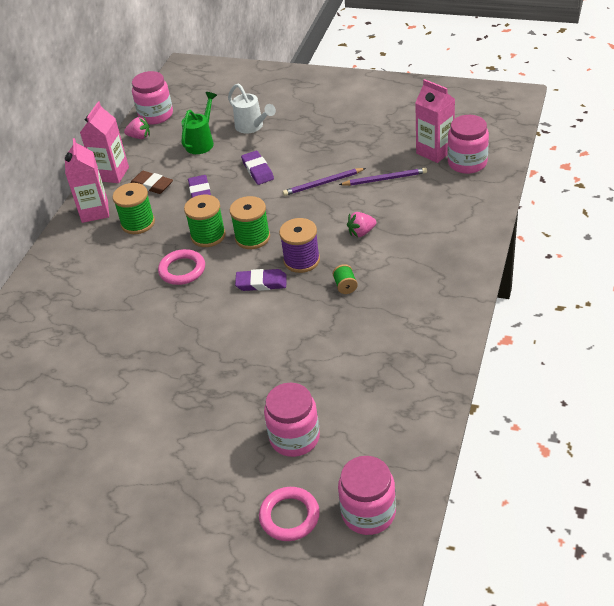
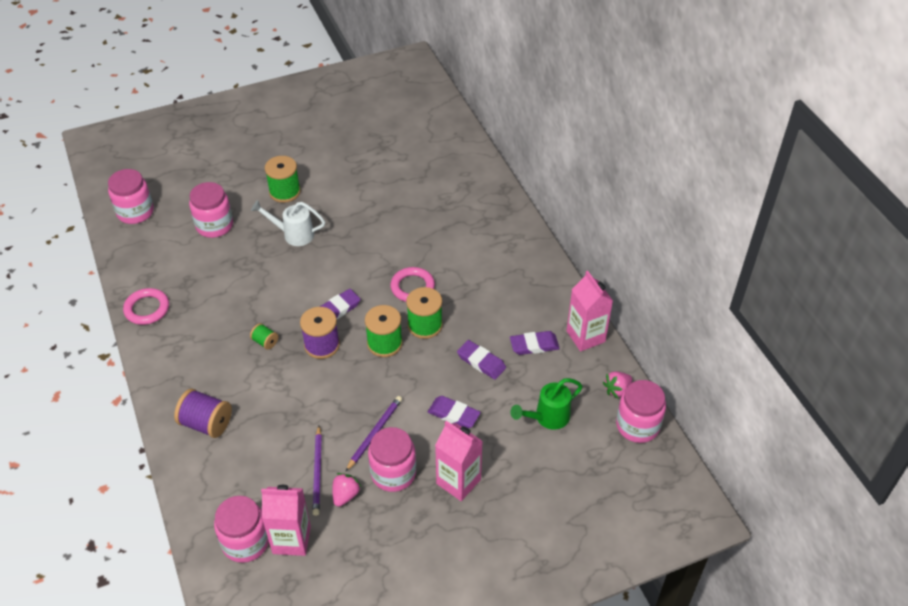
camera: 135 degrees right, 5 degrees up
(95, 211) = (549, 295): pink carton -> pink carton (458, 481)
(138, 223) = (498, 305): green spool -> green spool (285, 192)
(152, 185) = (534, 345): brown eraser -> purple eraser
(201, 142) = (547, 417): green watering can -> green watering can turned 75 degrees clockwise
(252, 127) = (519, 466): white watering can -> white watering can (293, 234)
(289, 516) = (182, 188): pink ring -> pink ring (147, 309)
(334, 157) = (393, 473): none -> pink jar
(361, 232) = (292, 398): pink strawberry -> pink strawberry (345, 495)
(384, 179) = (318, 472): purple pencil -> purple pencil turned 45 degrees counterclockwise
(443, 246) = (206, 423): none -> purple spool

